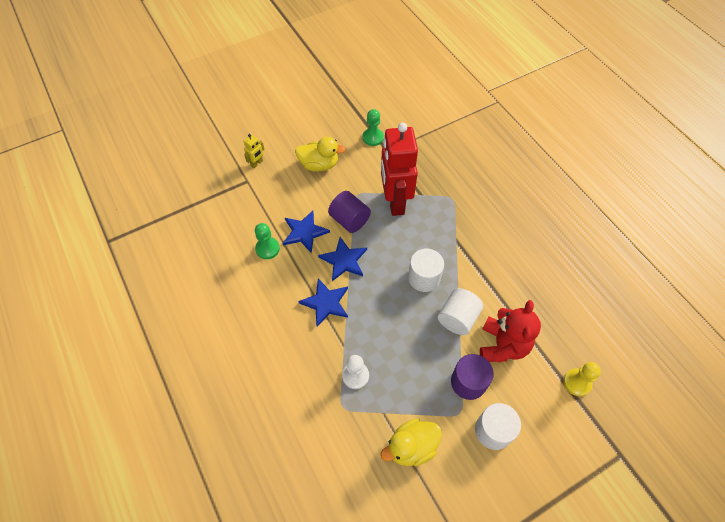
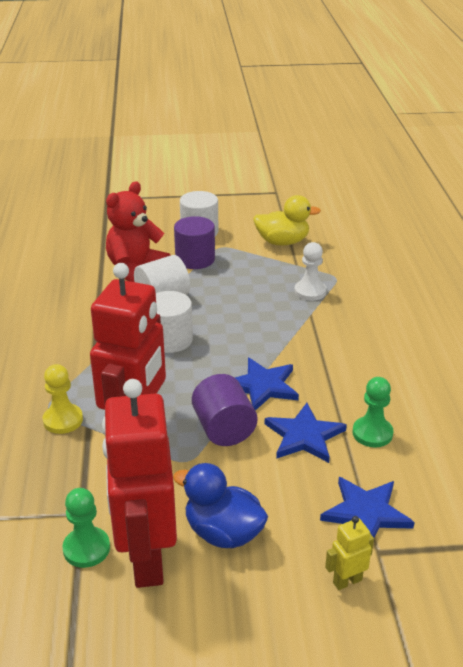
camera: 155 degrees left, 25 degrees down
(319, 165) = (223, 533): yellow duck -> blue duck
(326, 303) = (312, 353): blue star -> blue star (366, 513)
(345, 142) = (146, 559): none -> red robot
(577, 382) = (93, 234): yellow pawn -> yellow pawn (63, 420)

